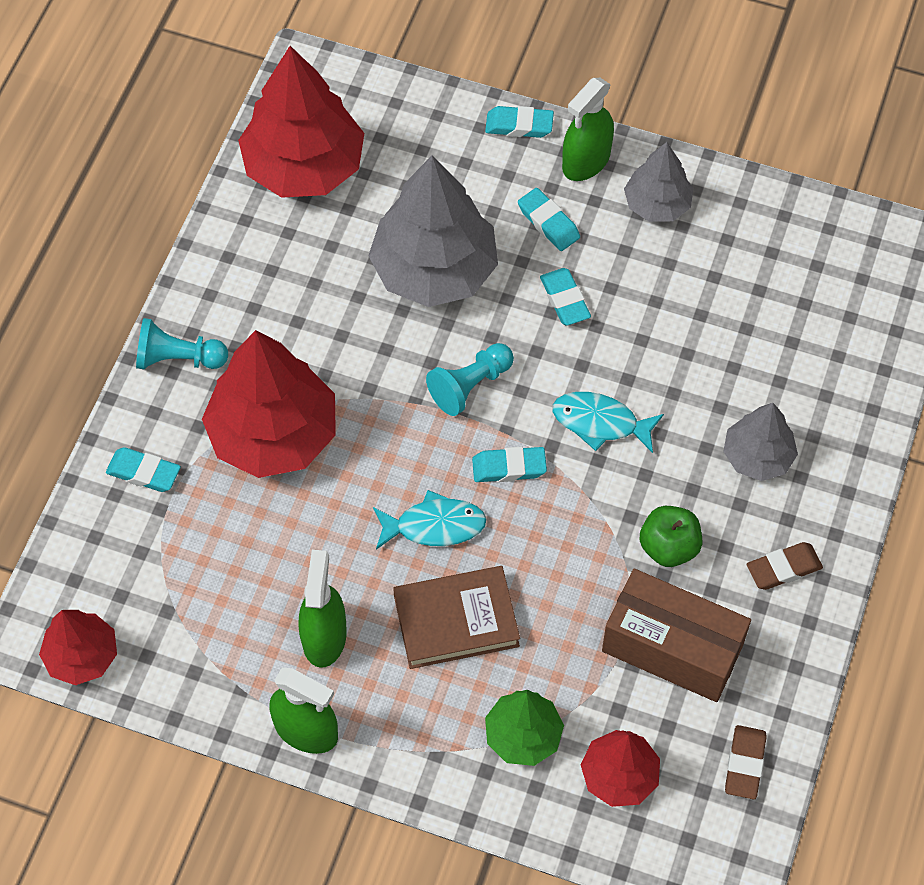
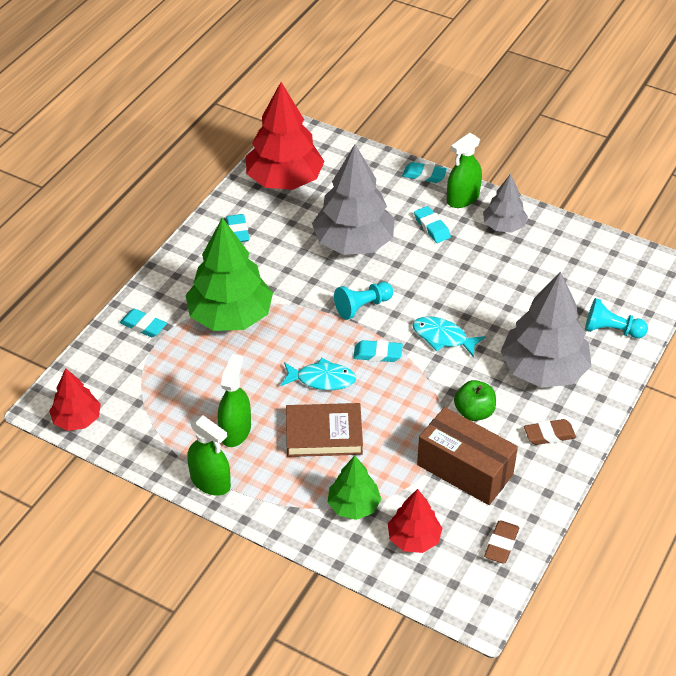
camera: 10 degrees right, 15 degrees down
(178, 358) = (181, 269): turquoise pawn -> turquoise pawn (611, 330)
(273, 434) = (230, 316): red tree -> green tree
(564, 300) = (433, 269): turquoise eraser -> turquoise eraser (237, 231)
(757, 456) = (543, 369): grey tree -> grey tree, size x1.82

